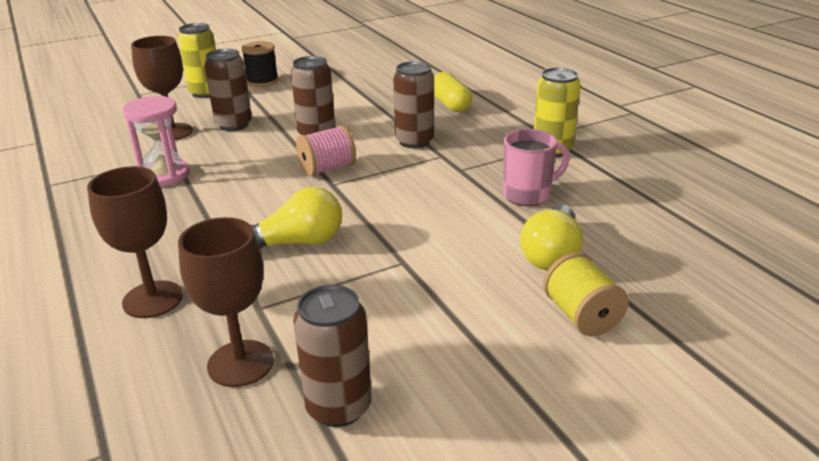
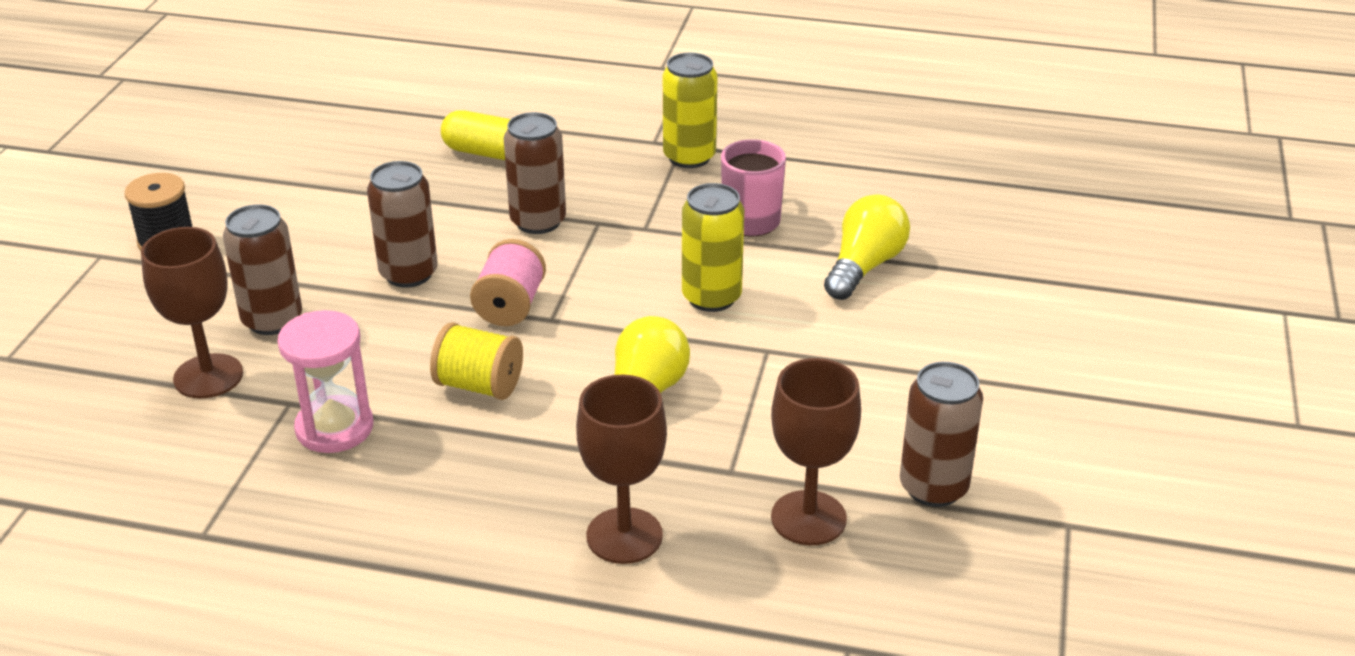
camera: 50 degrees left, 5 degrees up
(205, 93) = (119, 300): yellow can -> yellow can (711, 297)
(551, 254) = (864, 266): yellow light bulb -> yellow light bulb turned 120 degrees counterclockwise
(581, 316) = (965, 304): yellow spool -> yellow spool (479, 385)

